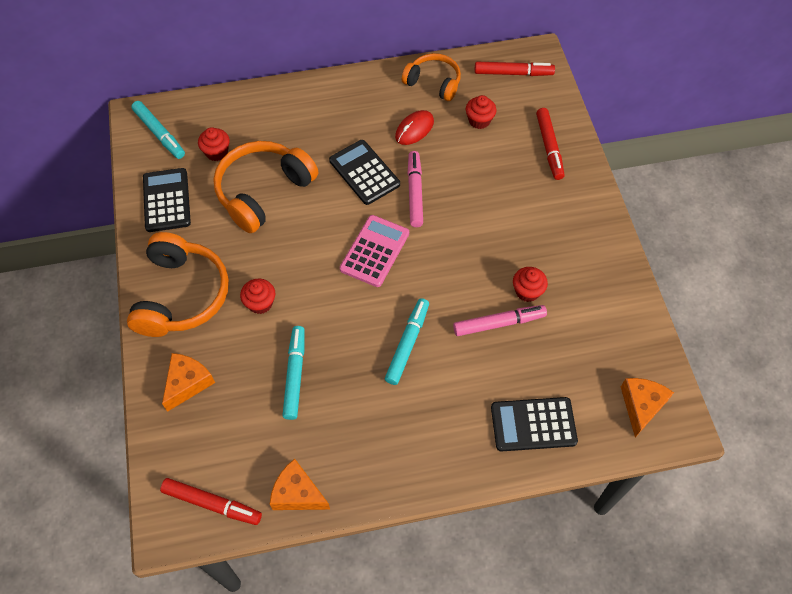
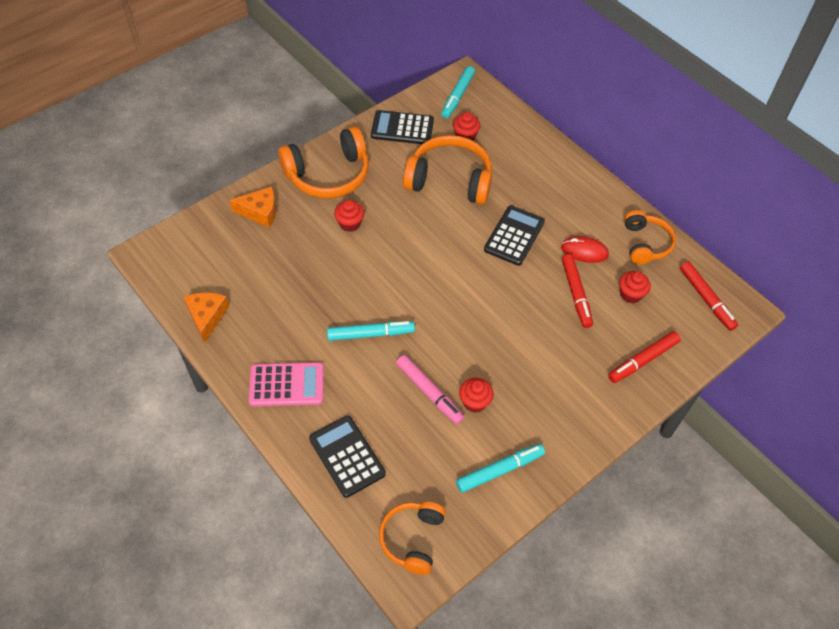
camera: 60 degrees right, 5 degrees down
(166, 200) = (402, 128): black calculator -> black calculator turned 135 degrees counterclockwise
(212, 504) = (175, 270): red marker -> red marker (576, 294)
(295, 375) = (302, 272): turquoise marker -> turquoise marker (500, 470)
(374, 251) = (443, 275): pink calculator -> pink calculator (286, 385)
(415, 192) = (519, 278): pink marker -> none
(641, 405) = (412, 539): orange cheese -> orange headphones

